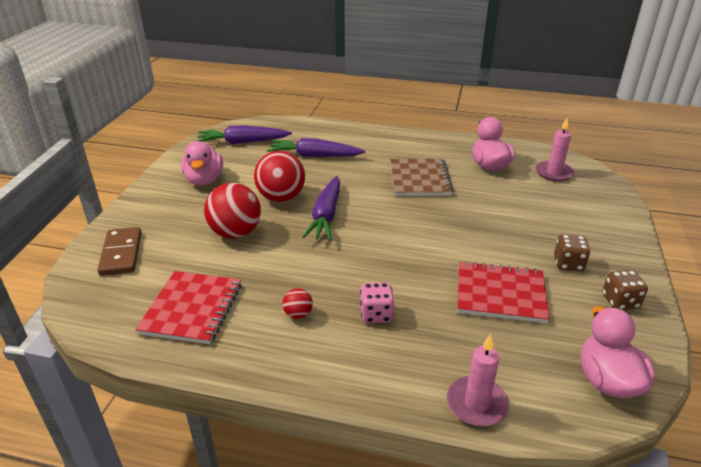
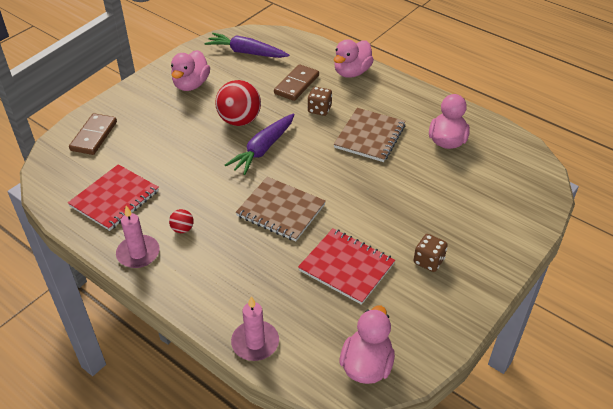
camera: 25 degrees right, 10 degrees up
(235, 233) = (183, 143): red ball -> none
(314, 156) = (296, 84): purple carrot -> brown domino
(358, 135) = (352, 72): none -> pink duck
(376, 314) = (237, 249): pink dice -> none
(390, 264) = (281, 210): none -> brown notebook
(554, 173) = (503, 167): pink candle -> pink candle (138, 253)
(620, 301) = (441, 309): brown dice -> brown dice (319, 109)

